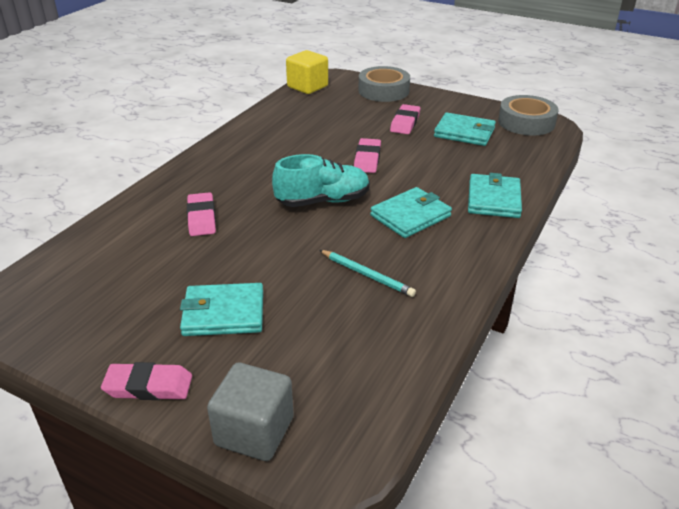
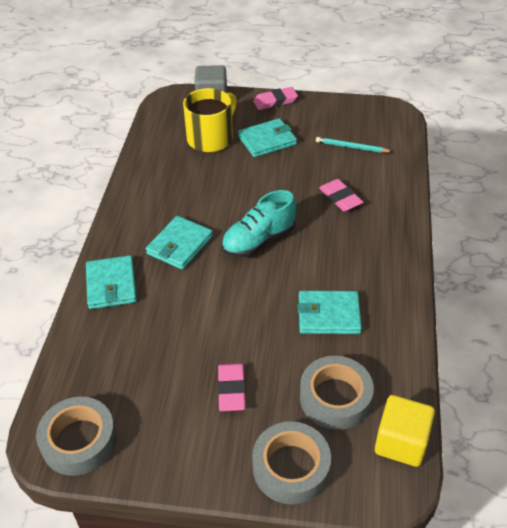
camera: 160 degrees right, 10 degrees up
(304, 341) = (211, 138): none -> yellow mug
(333, 107) = (335, 398): none -> grey tape
(366, 275) = (193, 185): turquoise pencil -> turquoise pencil (352, 147)
(367, 159) = (246, 306): pink eraser -> none
(464, 132) = (155, 390): turquoise wallet -> turquoise wallet (328, 315)

